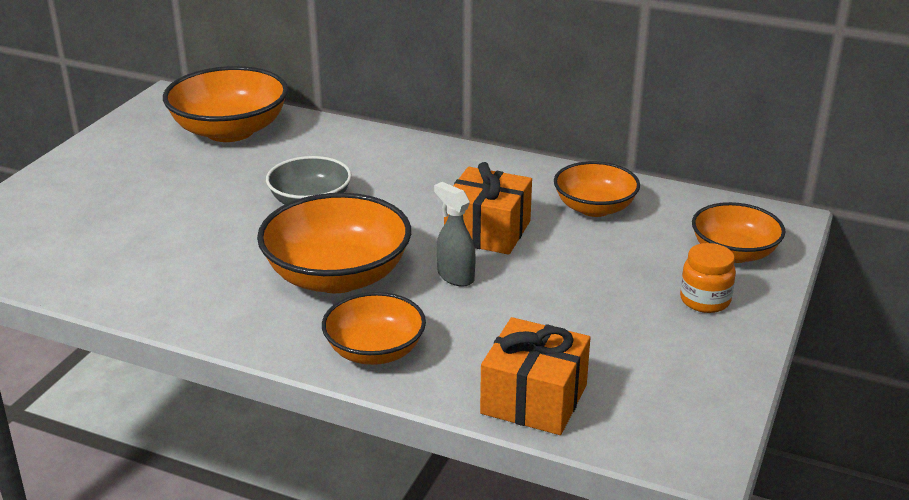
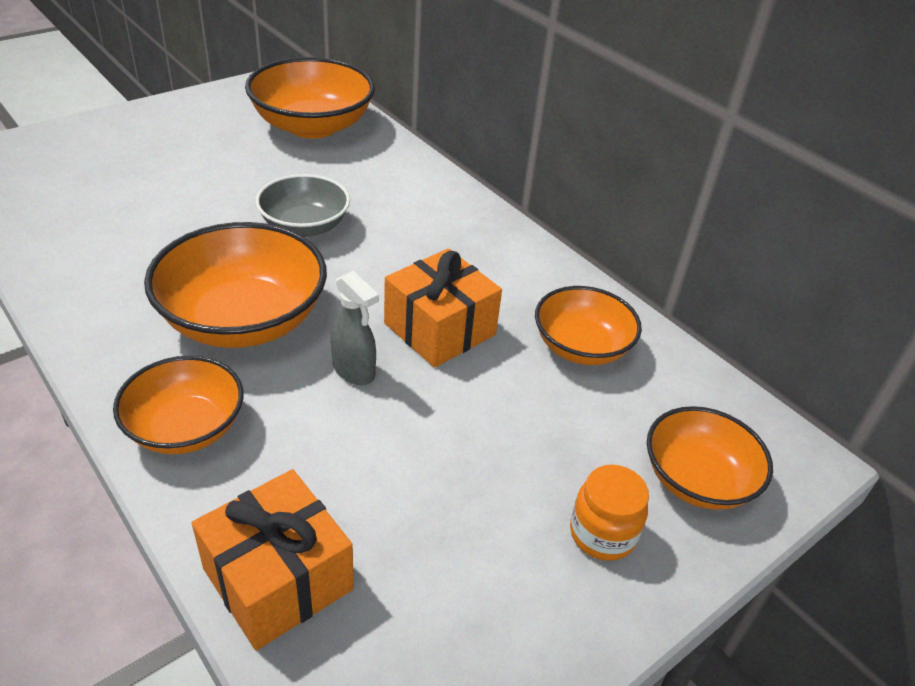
camera: 25 degrees right, 10 degrees up
(455, 276) = (354, 371): grey spray bottle -> grey spray bottle turned 150 degrees clockwise

